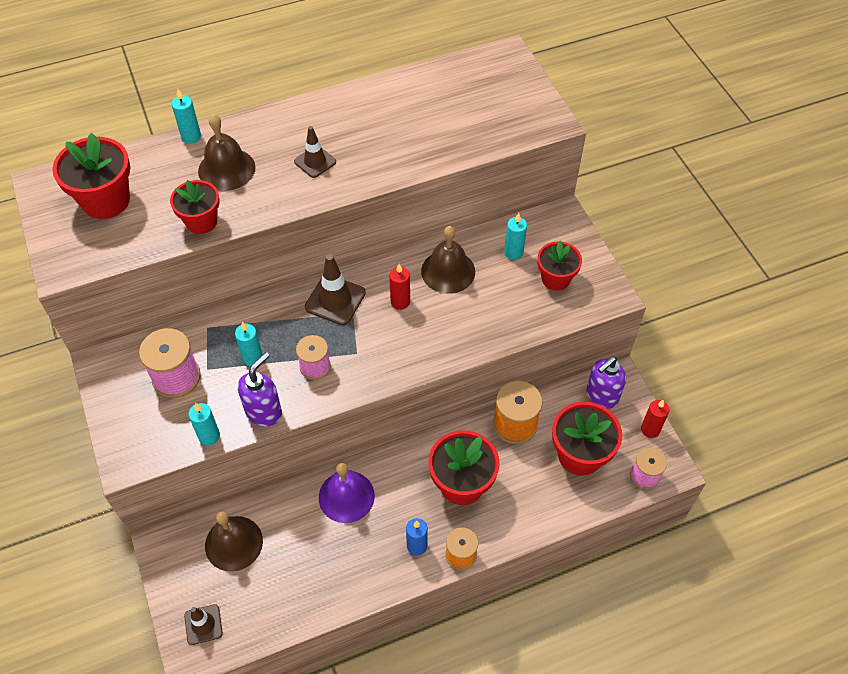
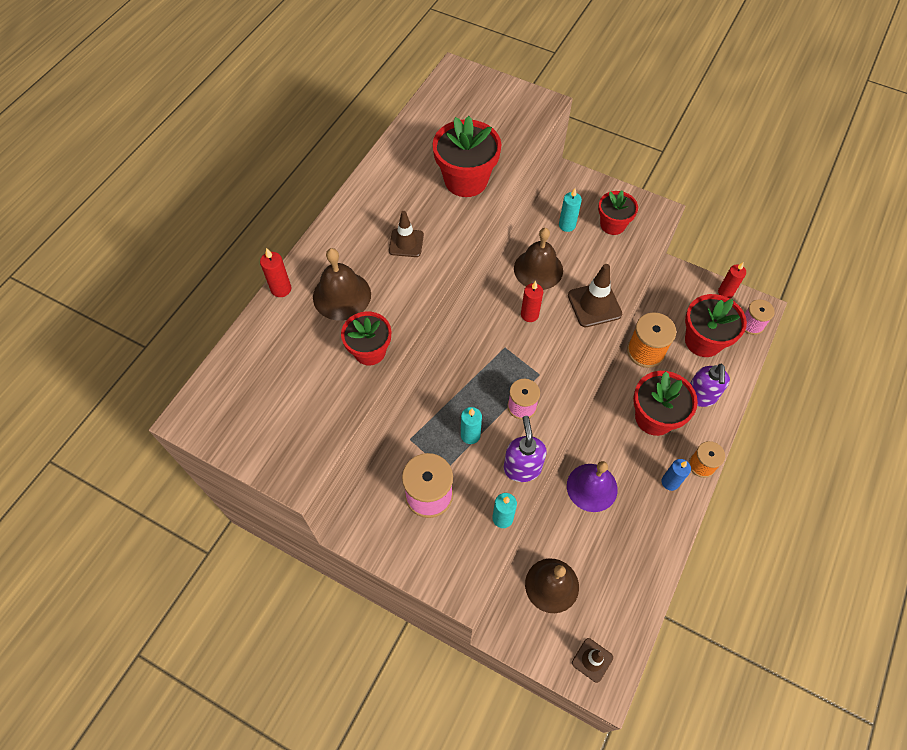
camera: 40 degrees left, 5 degrees up
(106, 200) = (267, 391): red flower pot -> red flower pot (466, 180)
(191, 136) = (281, 289): turquoise candle -> red candle
(335, 300) = (483, 347): brown traffic cone -> brown traffic cone (594, 305)
(601, 396) = (677, 292): purple soap dispenser -> purple soap dispenser (700, 396)

